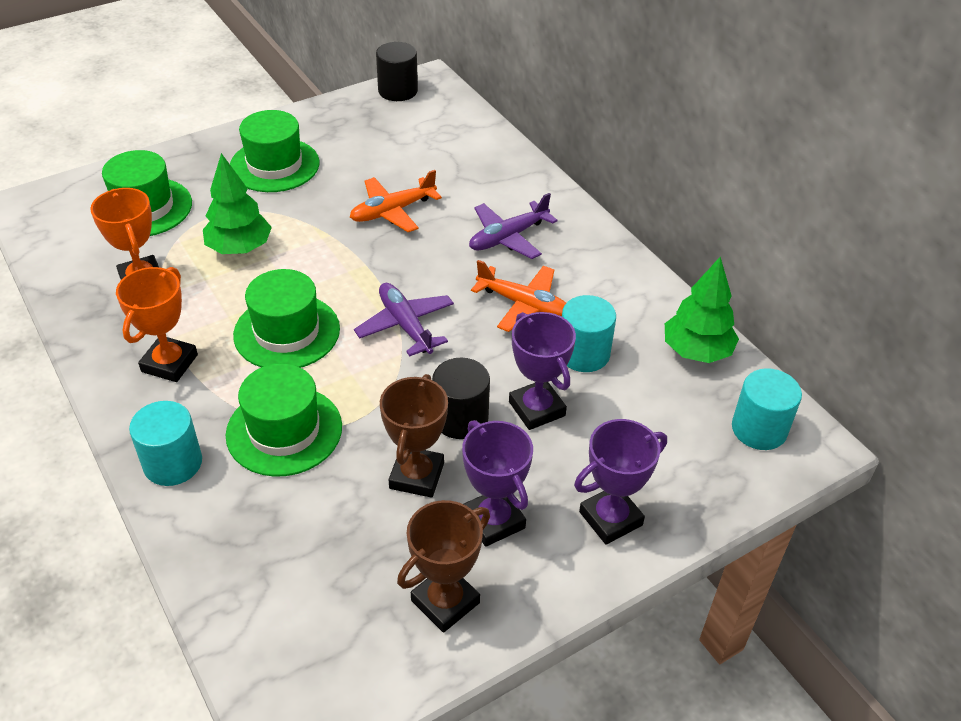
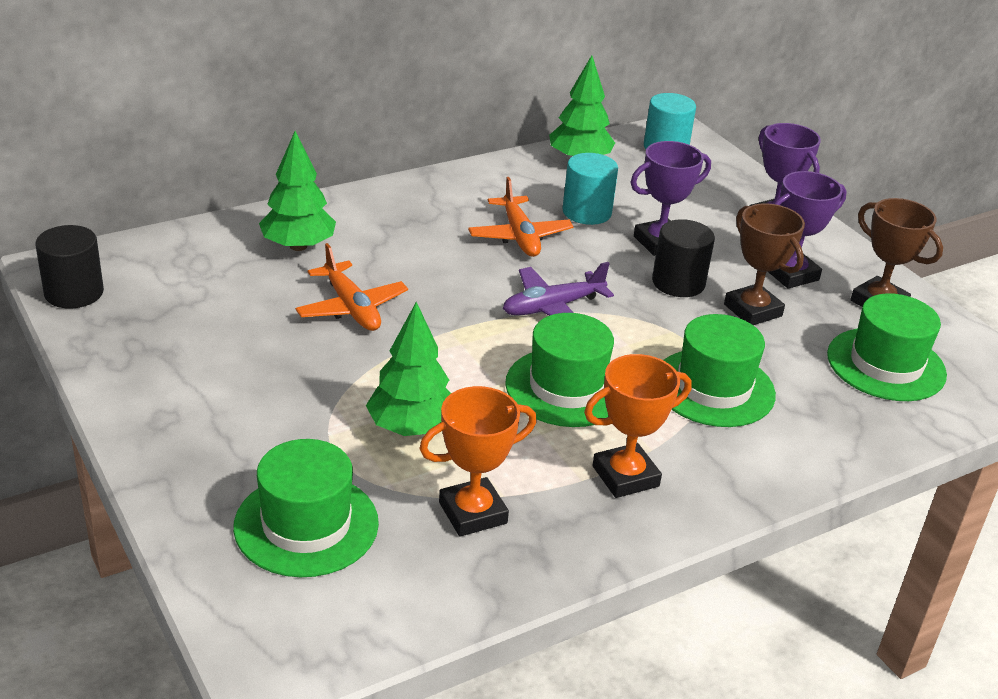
camera: 90 degrees left, 10 degrees down
(169, 363) = (625, 476): orange trophy -> orange trophy turned 45 degrees counterclockwise
(173, 463) = (774, 463): turquoise cylinder -> none
(274, 165) = (228, 401): green hat -> green hat (886, 364)
(416, 476) = (752, 310): brown trophy -> brown trophy turned 45 degrees clockwise
(478, 179) = (298, 246): none -> green tree
(508, 237) = (410, 236): purple plane -> none
(524, 305) = (519, 236): orange plane -> orange plane turned 135 degrees clockwise

